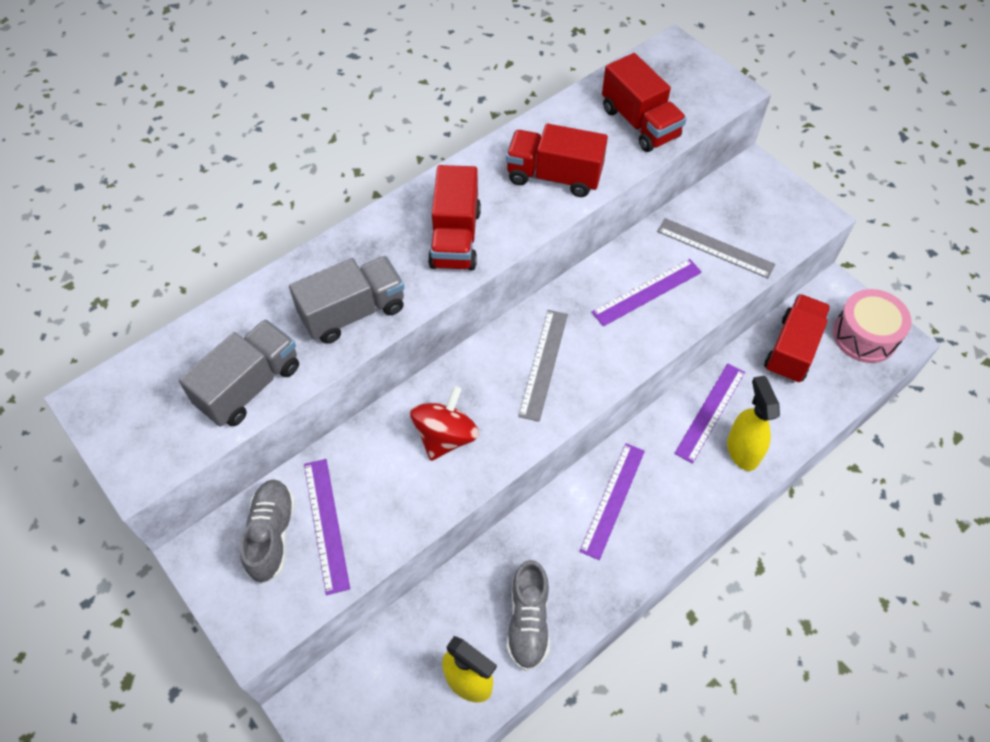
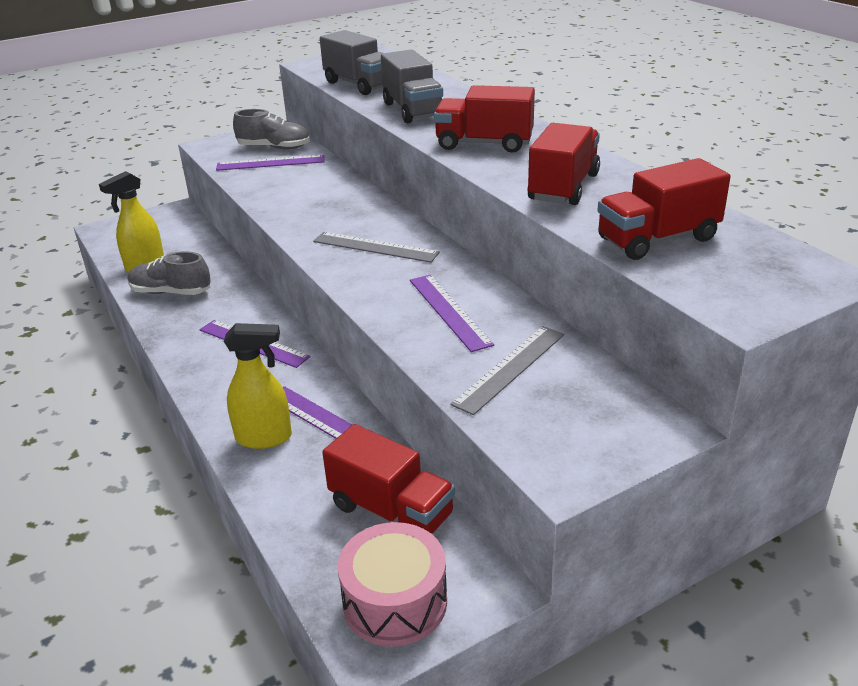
camera: 100 degrees right, 25 degrees down
(445, 436) = (320, 203): red spinning top -> none

